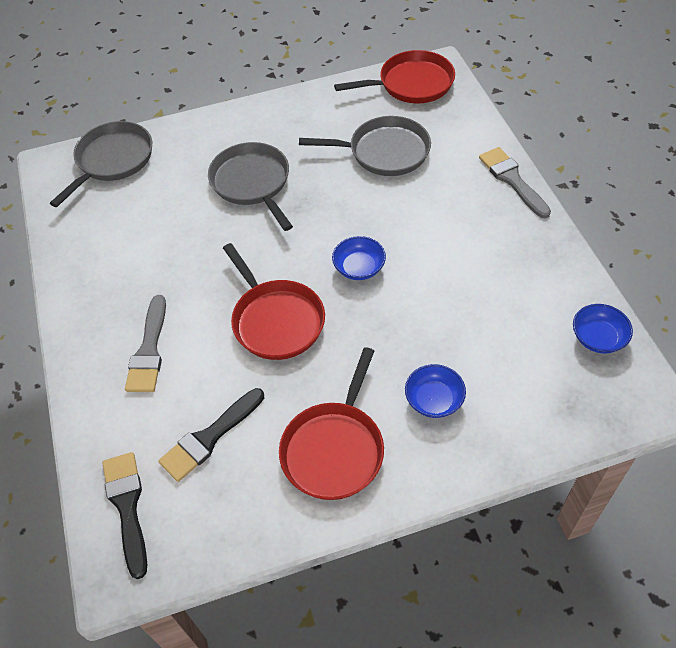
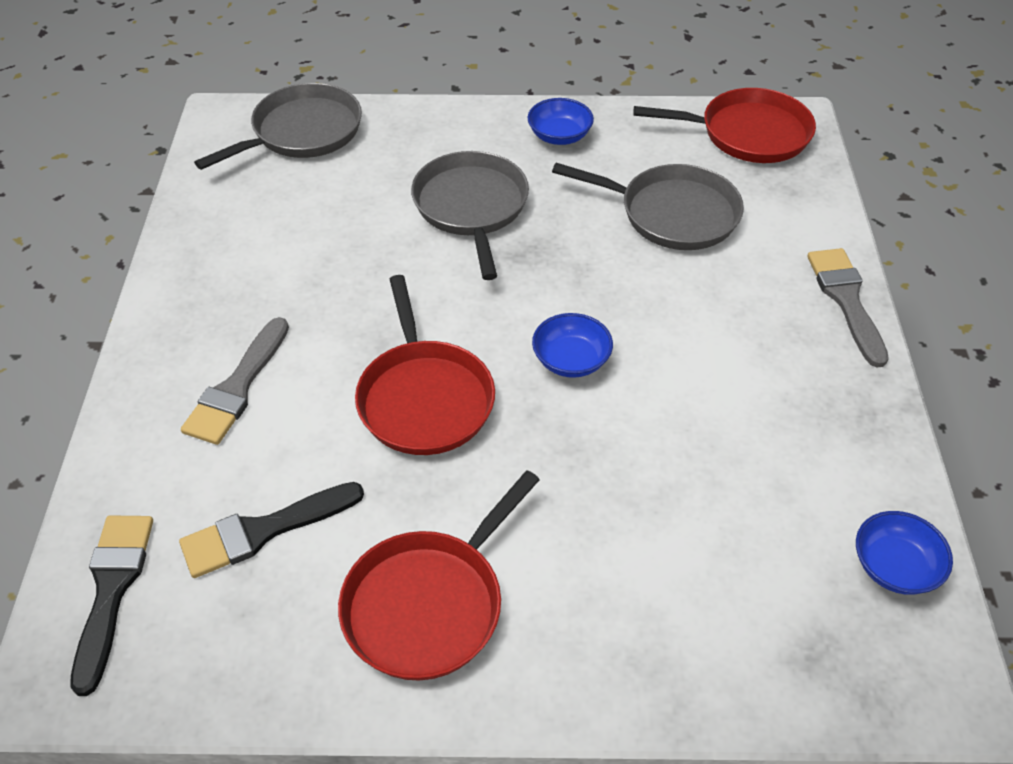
camera: 15 degrees right, 5 degrees down
(434, 400) = (603, 580): blue bowl -> blue bowl (559, 136)

